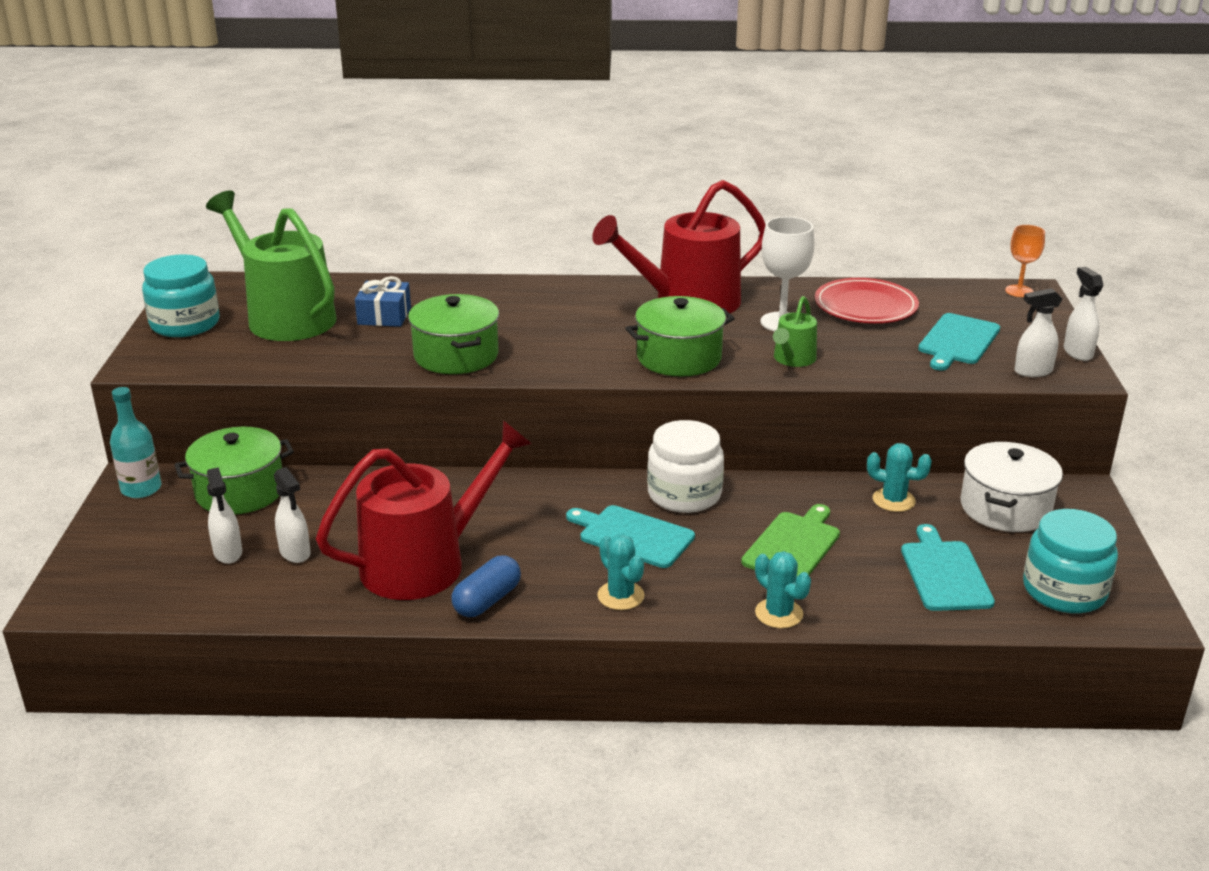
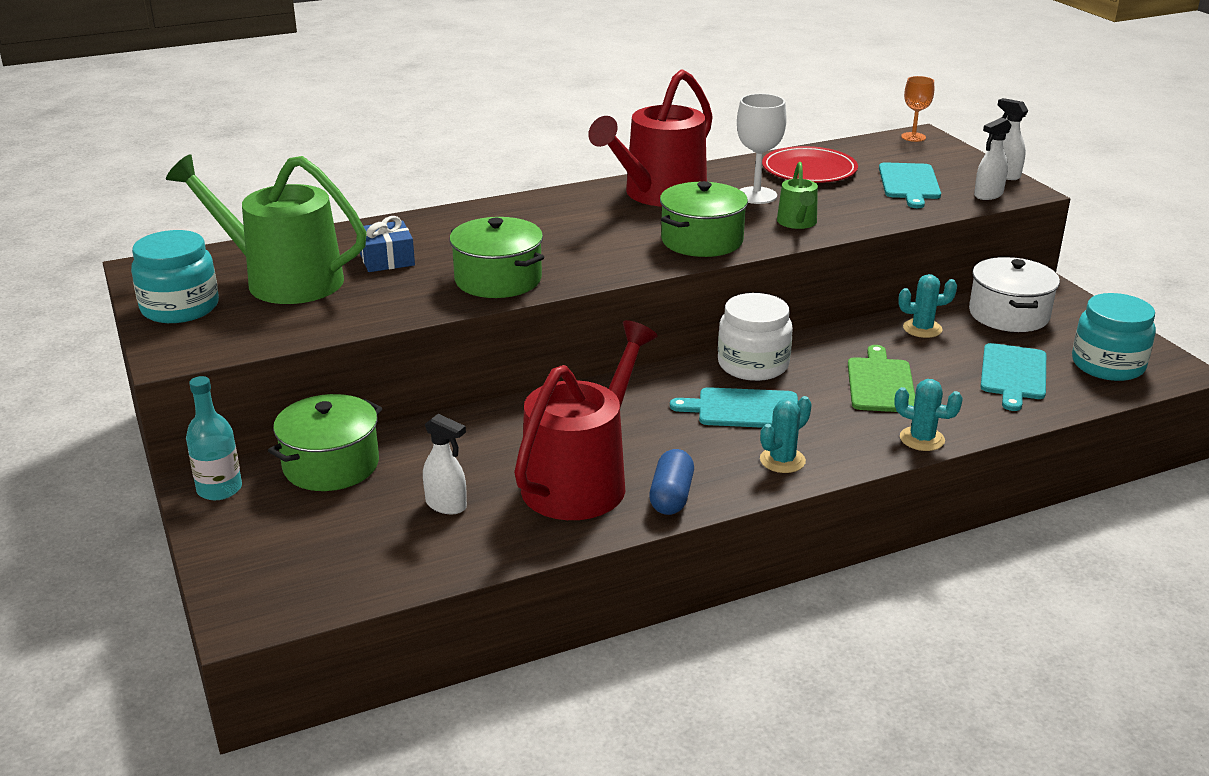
camera: 25 degrees left, 0 degrees up
(228, 553) = (377, 524): white spray bottle -> none
(621, 596) = (782, 460): turquoise cactus -> turquoise cactus turned 75 degrees counterclockwise
(944, 573) = (1013, 374): turquoise cutting board -> turquoise cutting board turned 135 degrees counterclockwise

